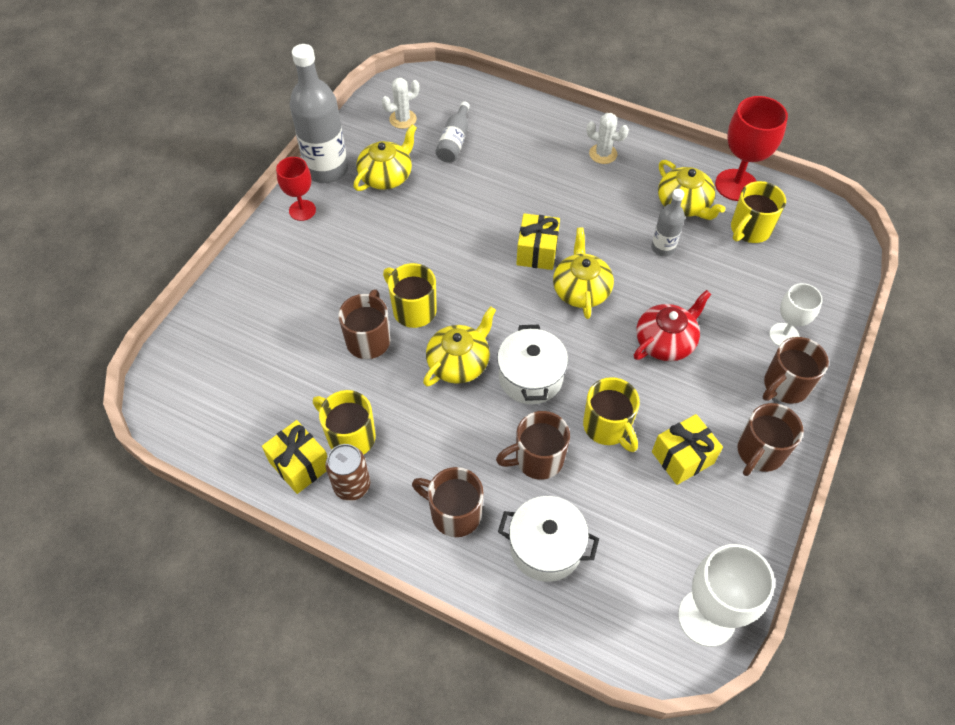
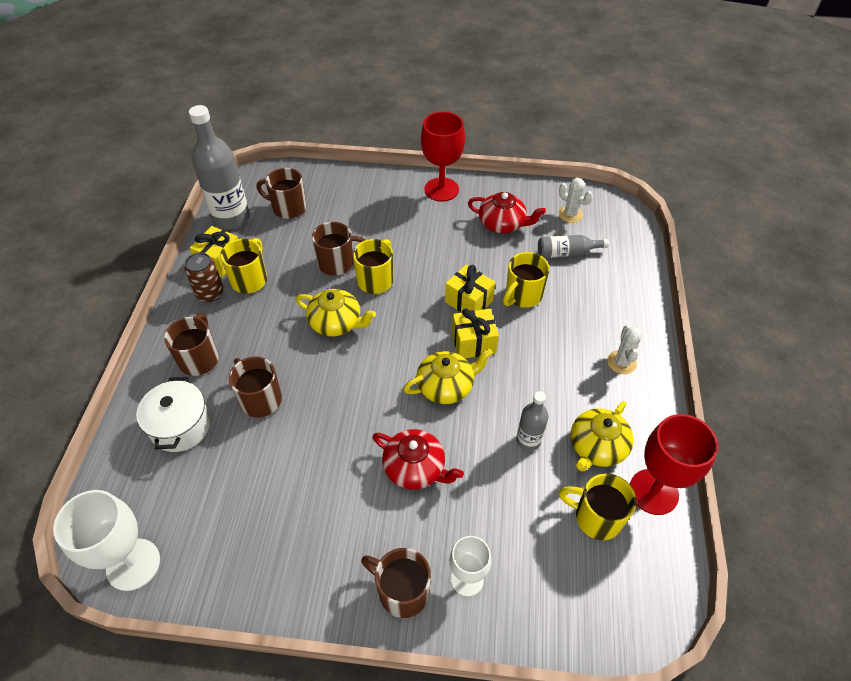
camera: 70 degrees right, 5 degrees down
(302, 210) = (441, 189): red goblet -> red goblet, size x1.60
(327, 170) = (488, 189): grey bottle -> grey bottle (231, 218)
(386, 176) = (502, 224): yellow teapot -> red teapot
(530, 377) = (338, 373): white pot -> none
(607, 427) = (305, 442): yellow mug -> yellow mug (522, 296)
(682, 457) = (290, 510): yellow gift -> yellow gift (469, 301)
(759, 452) = (314, 580): brown mug -> brown mug (288, 208)

